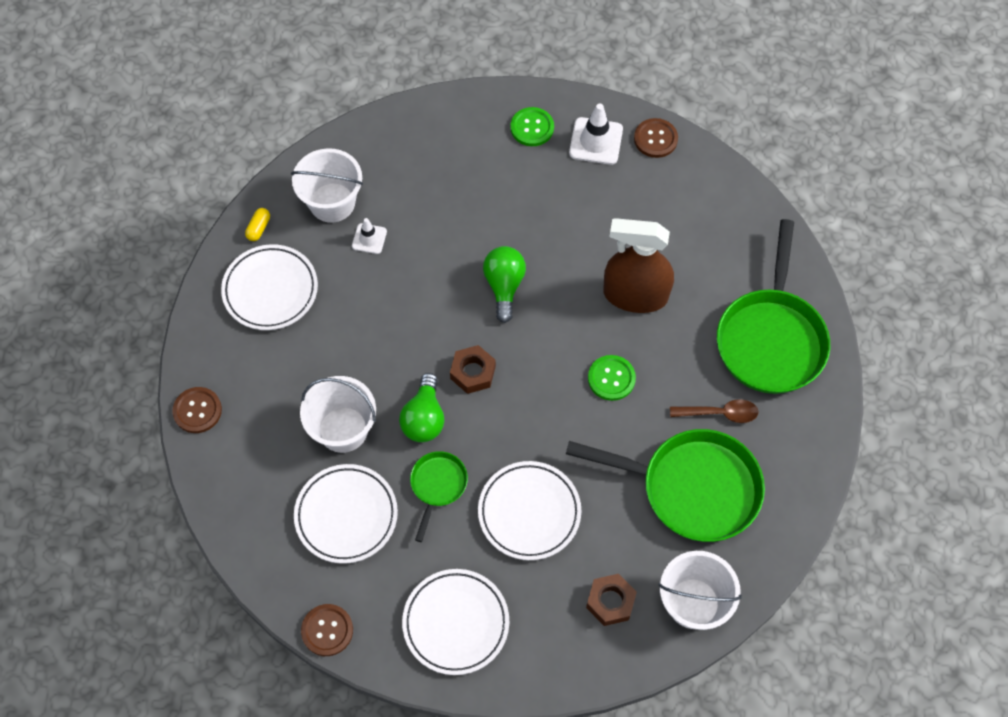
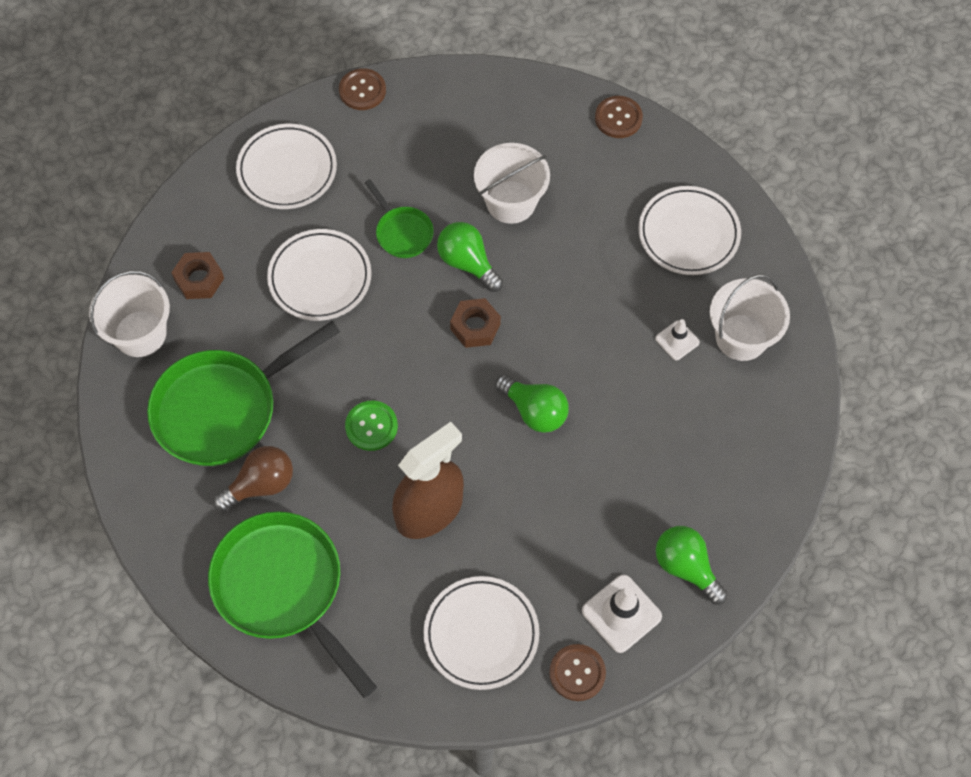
camera: 130 degrees right, 0 degrees up
(258, 228) = (761, 264): yellow capsule -> none
(346, 515) = (437, 158): white plate -> white plate (481, 634)
(532, 128) = (686, 567): green button -> green light bulb
(719, 413) = (261, 485): brown spoon -> brown light bulb

